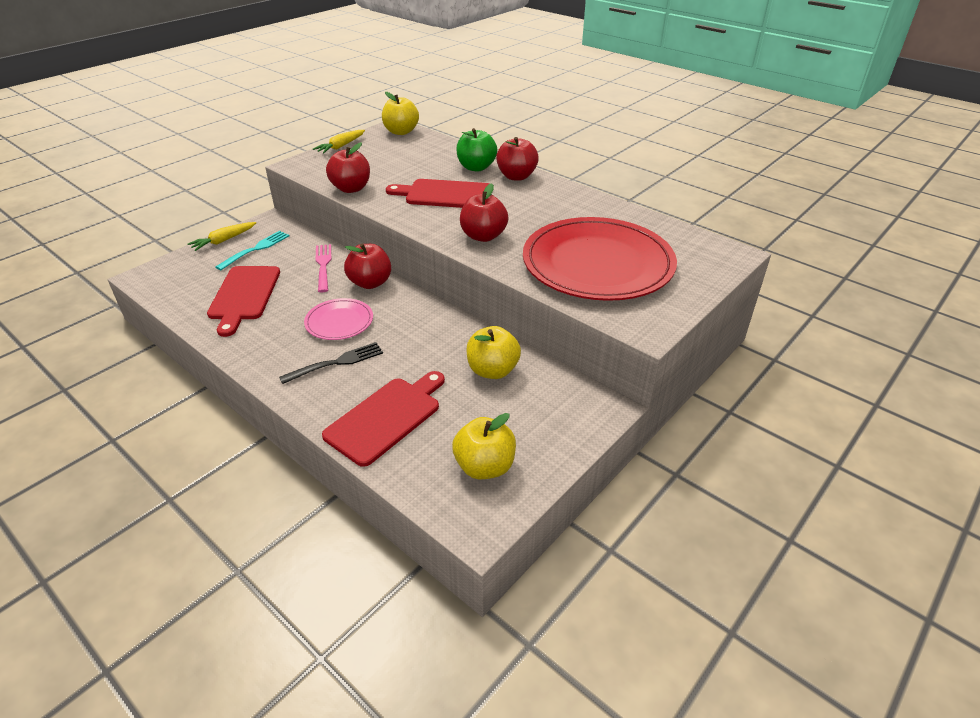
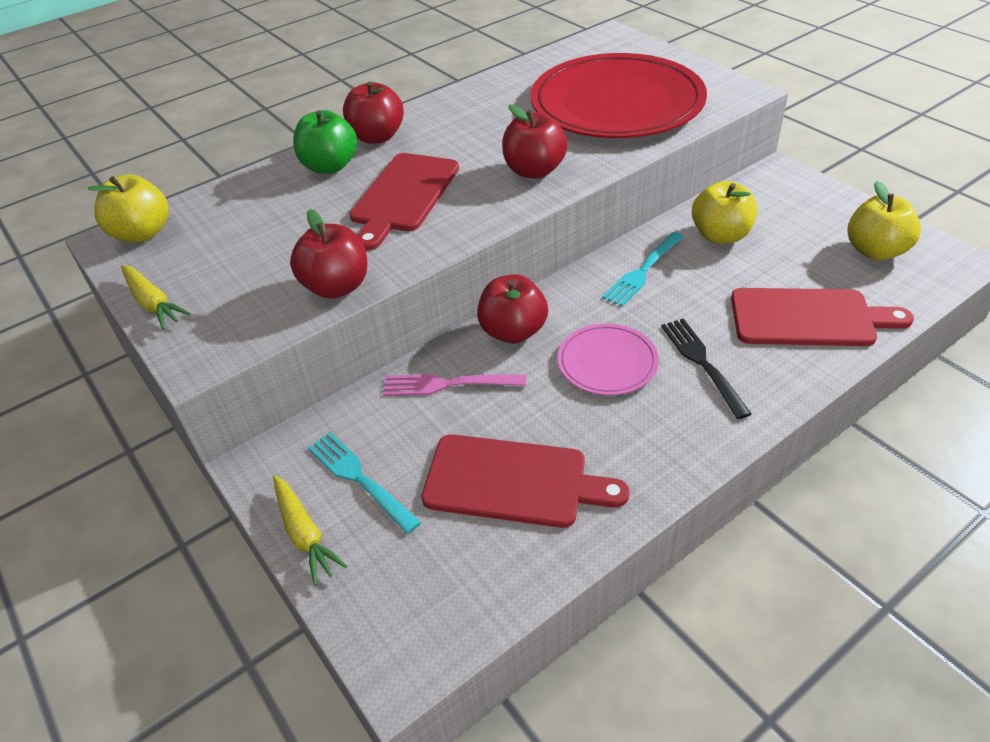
camera: 75 degrees left, 5 degrees up
(386, 418) = (808, 318): red cutting board -> red cutting board turned 135 degrees clockwise
(440, 332) = (643, 270): none -> turquoise fork

